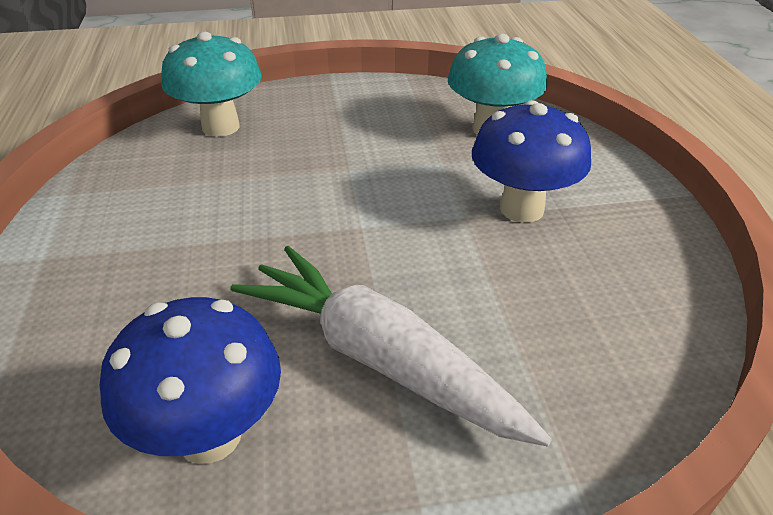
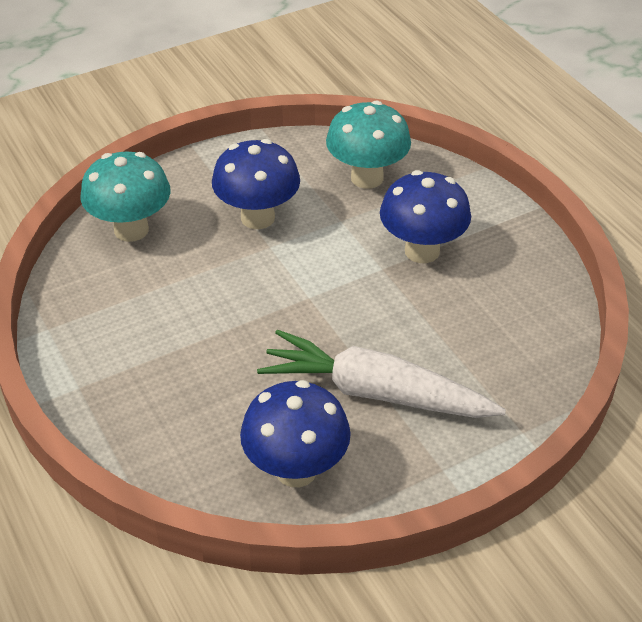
camera: 20 degrees left, 5 degrees up
(353, 141) = (257, 218): none -> blue mushroom

